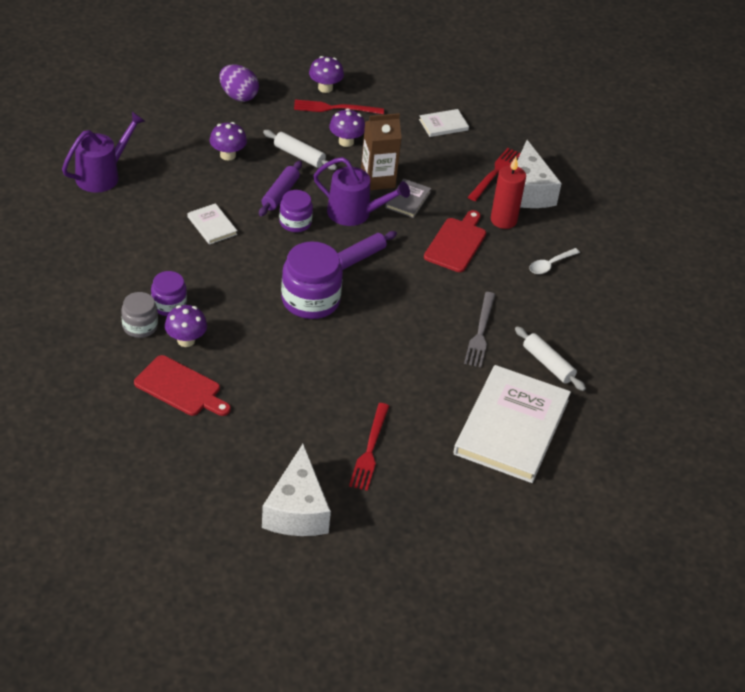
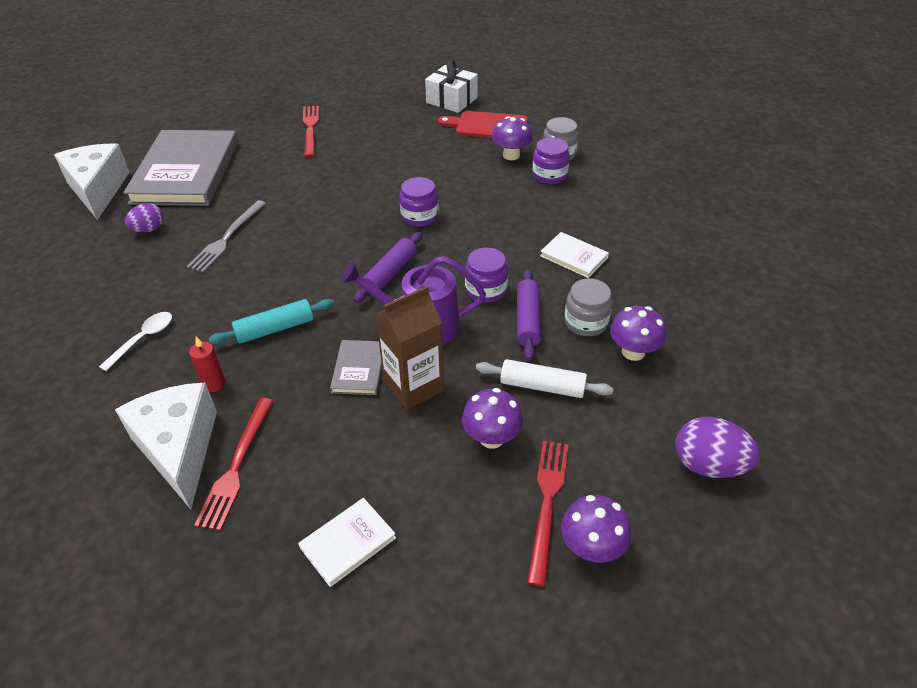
camera: 165 degrees right, 0 degrees up
(102, 175) = (743, 273): purple watering can -> none
(193, 443) = (451, 100): none -> white gift
(242, 180) = (586, 322): none -> grey jar
(297, 510) = (352, 87): white cheese -> white cheese (98, 190)
(310, 300) = (419, 216): purple jar -> purple jar, size x0.58
(335, 108) = (547, 503): red fork -> red fork turned 60 degrees counterclockwise
(456, 243) = (275, 329): red cutting board -> turquoise rolling pin
(480, 332) = (227, 238): grey fork -> grey fork turned 150 degrees counterclockwise
(503, 220) = (214, 384): red candle -> red candle, size x0.56
(511, 427) = (186, 172): white book -> grey book
(548, 364) = (149, 229): white rolling pin -> purple egg

